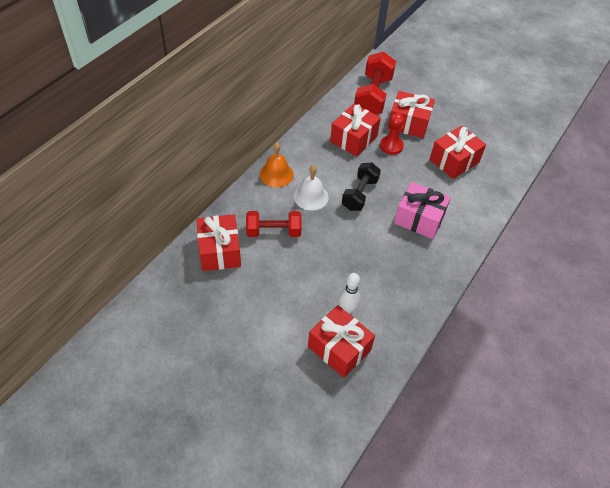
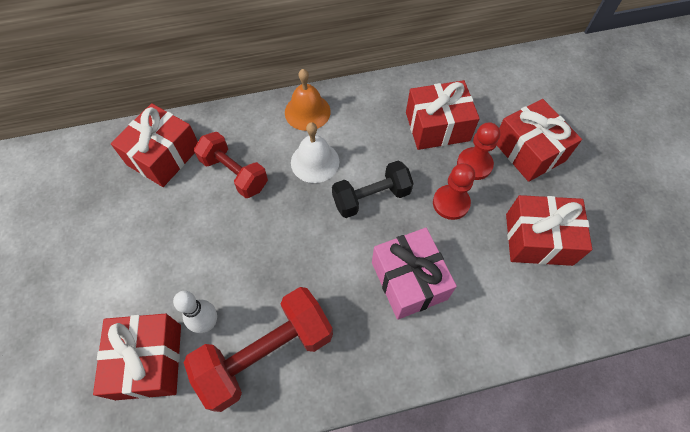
camera: 45 degrees right, 10 degrees up
(373, 96) = (518, 89): red dumbbell -> red dumbbell (266, 353)
(400, 171) = (451, 203): none -> red pawn

